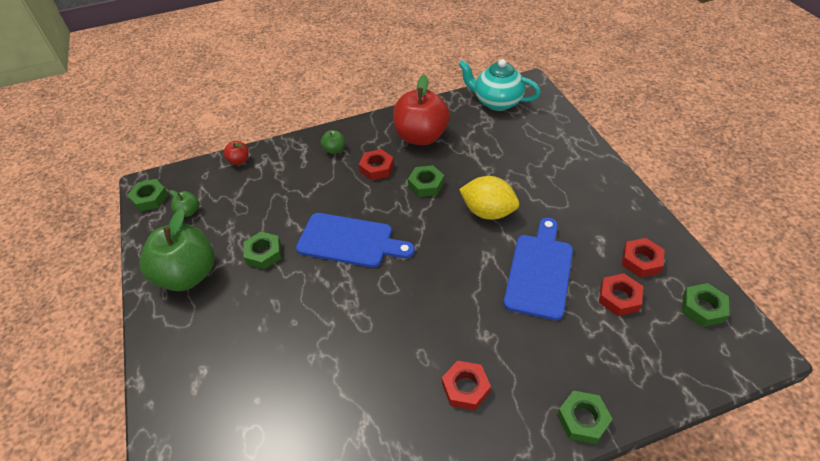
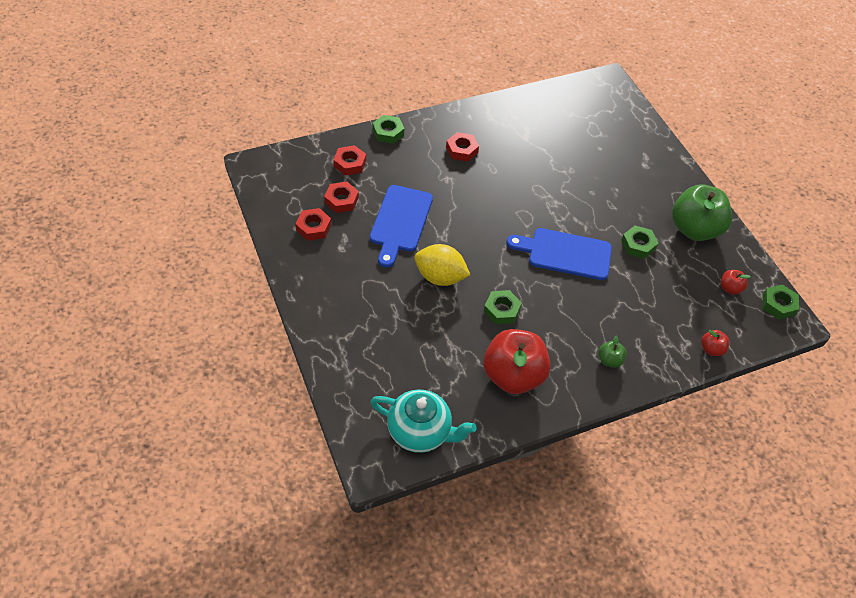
camera: 170 degrees right, 5 degrees up
(188, 212) = (730, 288): green apple -> red apple
(376, 168) = (556, 332): red nut -> red nut (350, 163)
(703, 308) = (280, 191): green nut -> none

